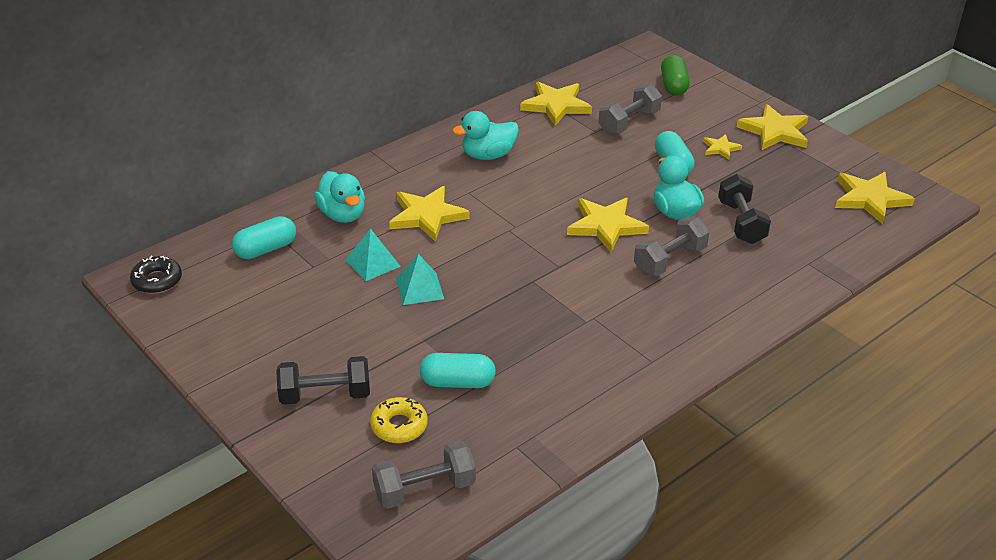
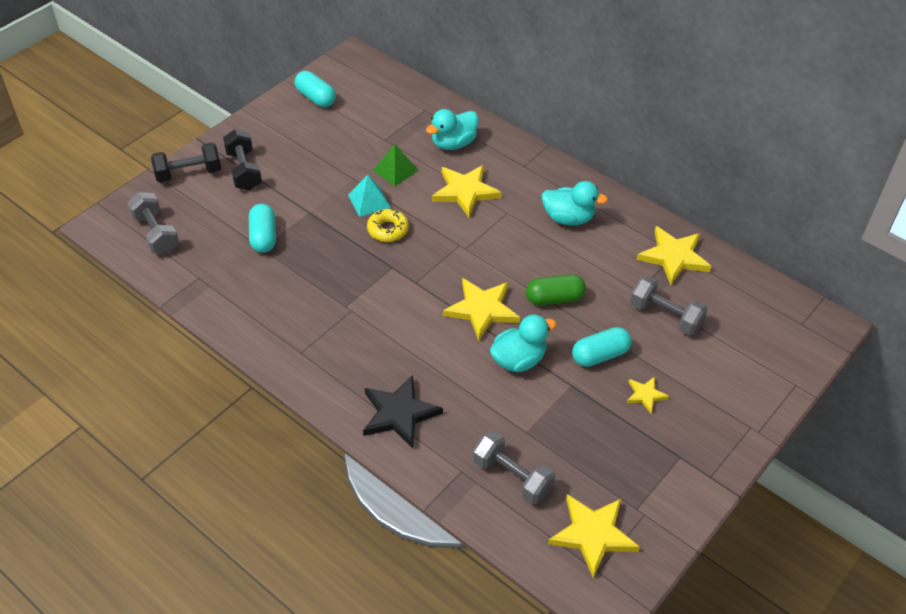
camera: 80 degrees right, 10 degrees up
(157, 281) = (352, 68): black donut -> none
(266, 249) = (399, 111): turquoise capsule -> turquoise capsule (316, 98)
(372, 263) = (395, 170): turquoise pyramid -> green pyramid
(399, 426) = (216, 212): yellow donut -> yellow donut (388, 230)
(488, 155) = (568, 218): turquoise duck -> turquoise duck turned 135 degrees clockwise
(669, 260) = (441, 359): grey dumbbell -> grey dumbbell (512, 476)
(673, 86) = (757, 350): green capsule -> green capsule (554, 298)
(740, 296) = (399, 414): none -> black star
(741, 222) = (515, 414): black dumbbell -> black dumbbell (188, 173)
(775, 131) = (699, 445): yellow star -> none

